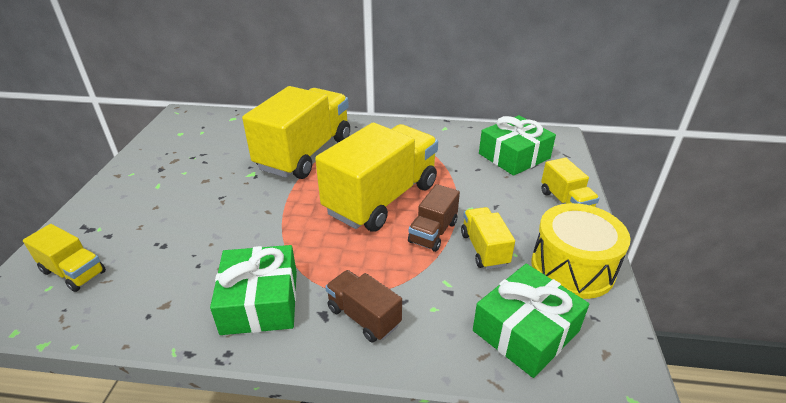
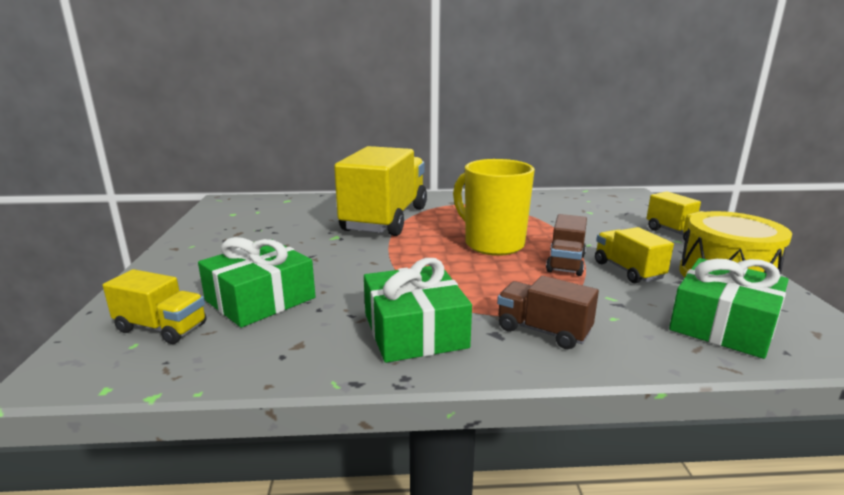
camera: 10 degrees left, 15 degrees down
(381, 198) = (492, 244): yellow truck -> yellow mug
(514, 156) = (601, 208): green gift -> green gift (260, 299)

